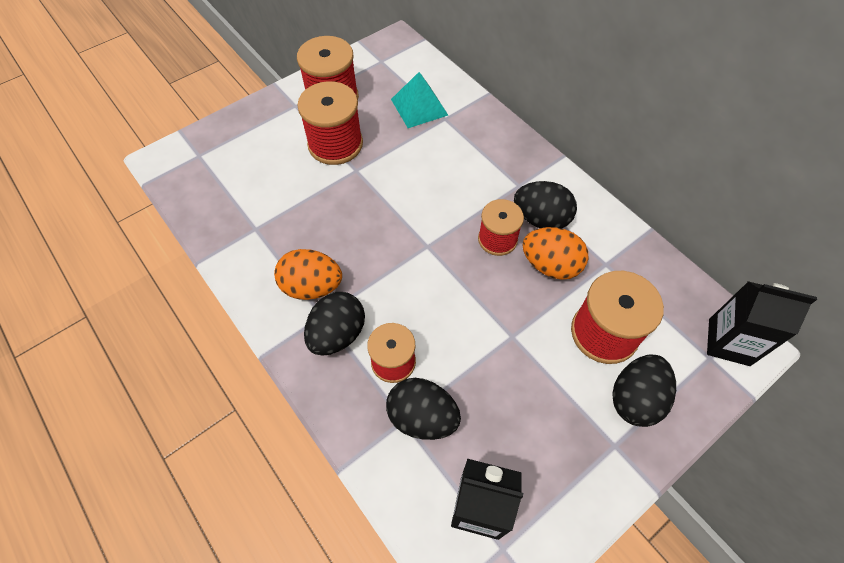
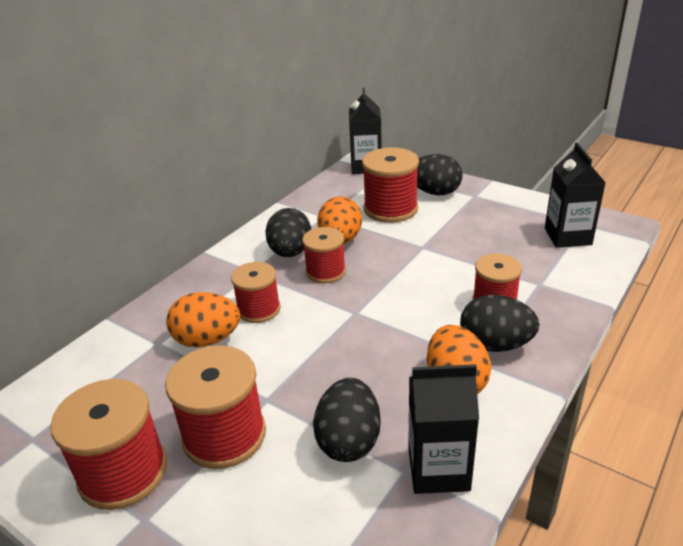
camera: 105 degrees left, 25 degrees down
(245, 246) = (438, 469): none -> black carton
(419, 107) = (138, 370): turquoise pyramid -> none
(422, 417) = (528, 275): black egg -> black egg (349, 441)
(435, 145) = (207, 340): none -> orange egg
(460, 181) = (259, 309): none -> red spool

